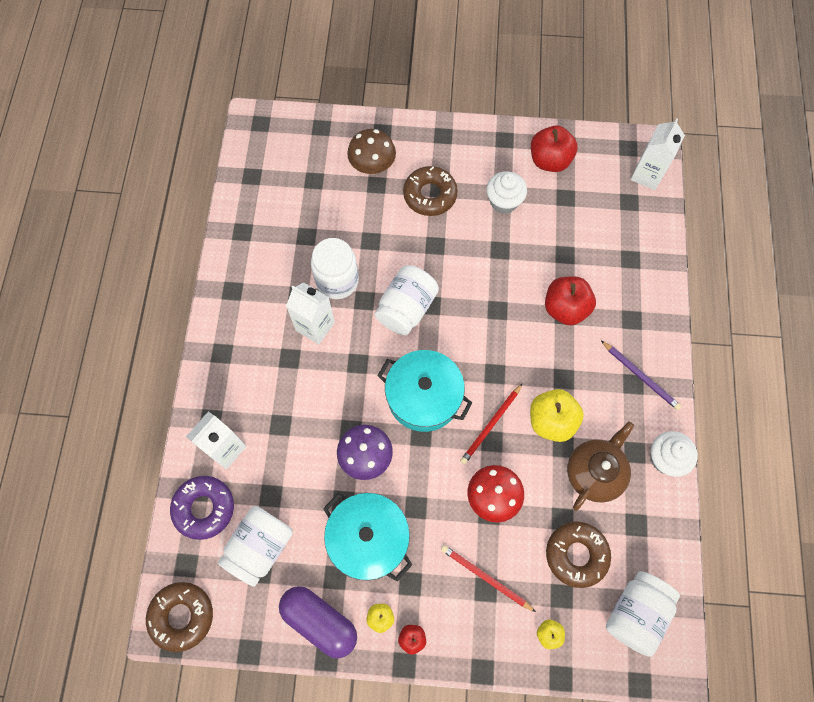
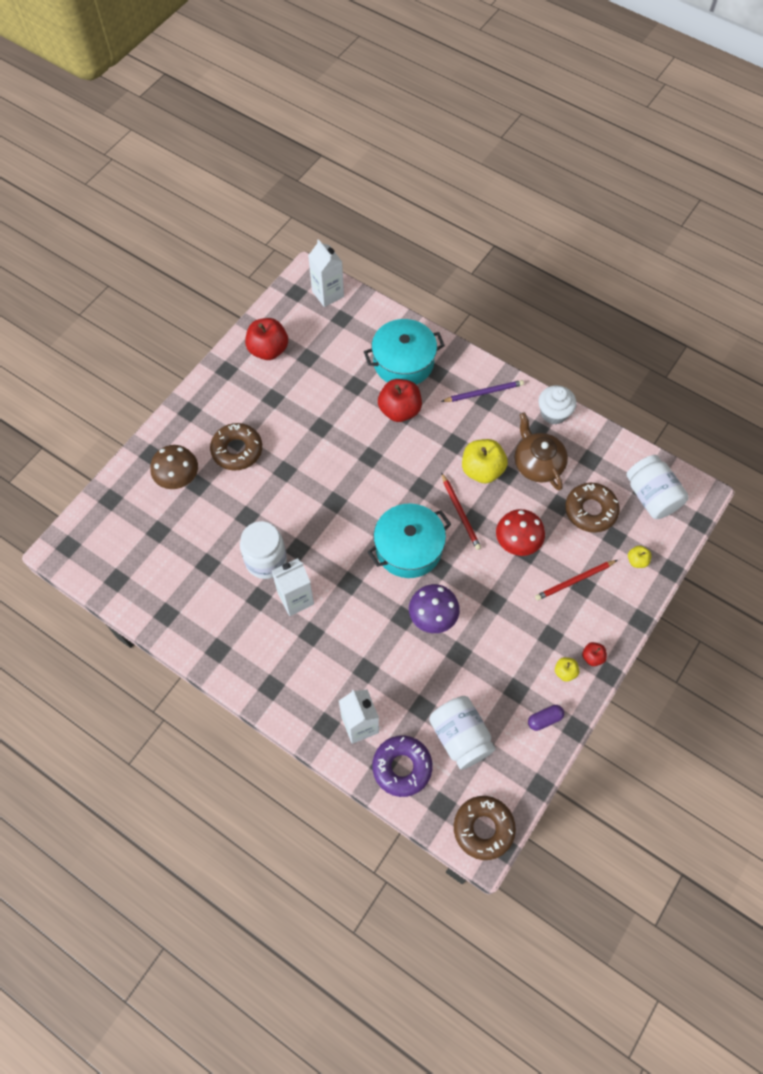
camera: 60 degrees left, 5 degrees down
(319, 621) = (544, 719): purple capsule -> purple capsule, size x0.50
(368, 539) = (499, 649): turquoise pot -> turquoise pot (403, 362)
(406, 308) = (326, 521): white jar -> none
(504, 201) = (281, 401): white cupcake -> none

